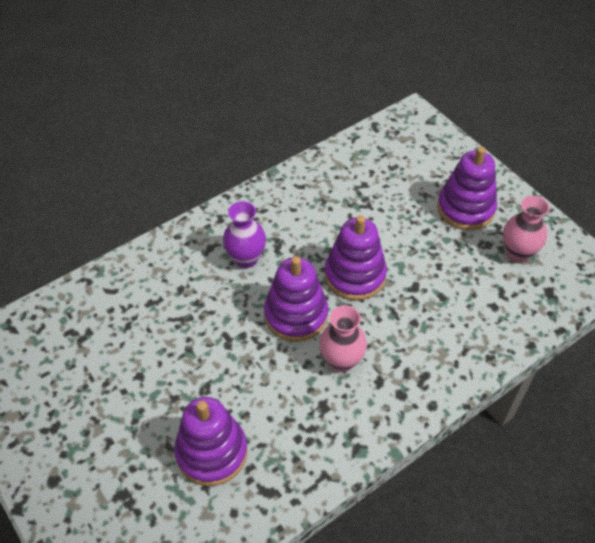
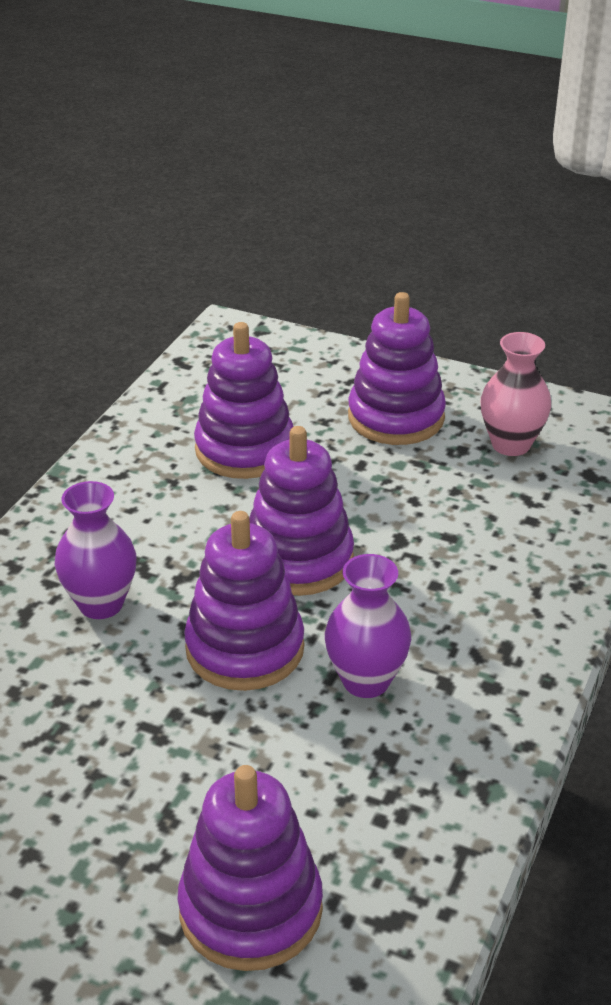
camera: 30 degrees left, 15 degrees down
(341, 361) = (366, 681): pink vase -> purple vase
(371, 196) = (245, 449): none -> purple stacking toy

